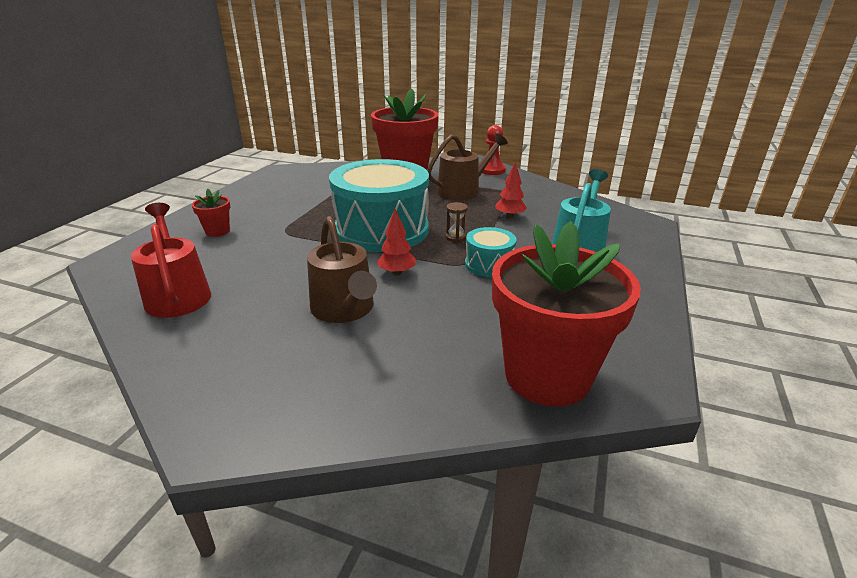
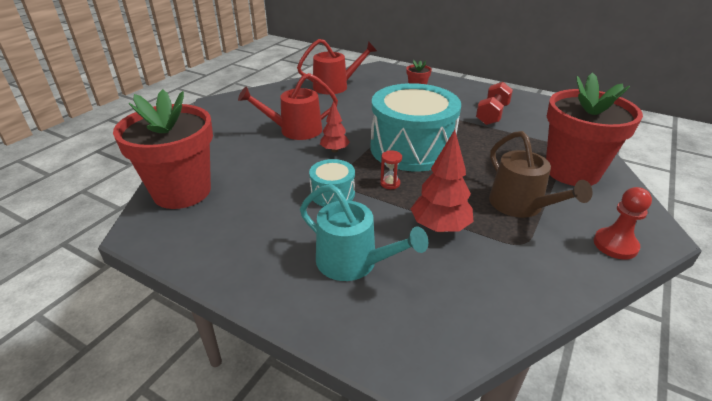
camera: 100 degrees right, 5 degrees up
(299, 194) = (492, 114): none -> red dumbbell
(344, 309) = (295, 130): brown watering can -> red watering can
(455, 238) = (390, 183): brown hourglass -> red hourglass
(509, 216) = (439, 227): red tree -> red tree, size x1.63

